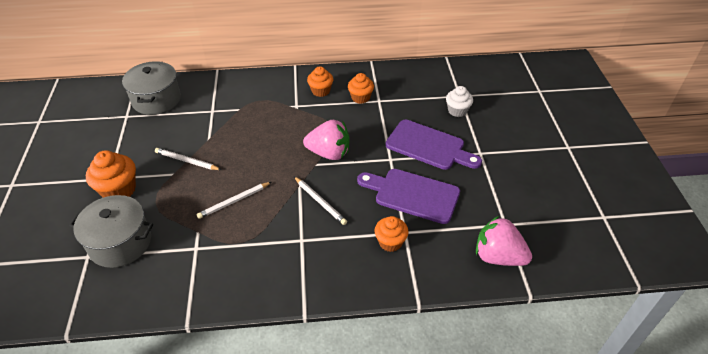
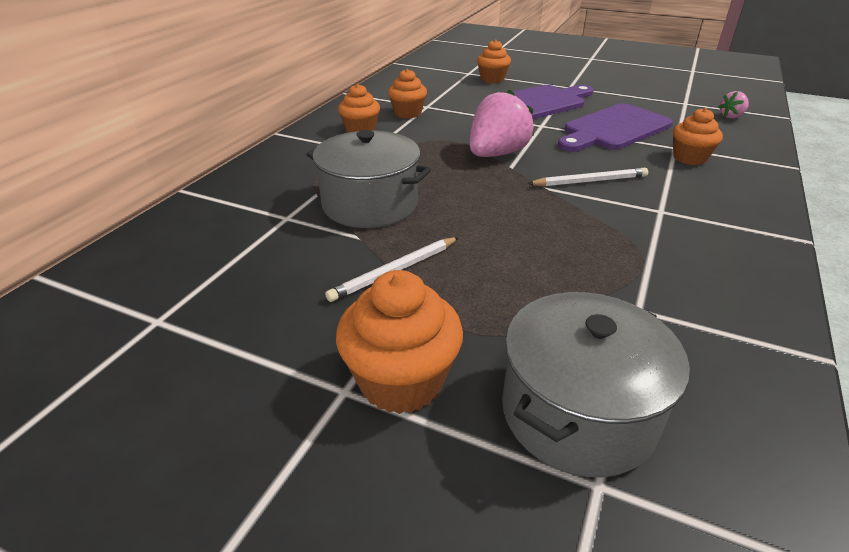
camera: 60 degrees left, 10 degrees down
(156, 100) = (164, 269): grey pot -> grey pot (370, 204)
(234, 201) = (542, 246): white pencil -> none
(457, 111) = (492, 79): white cupcake -> orange cupcake
(498, 256) = (731, 116): pink strawberry -> pink strawberry, size x0.48

